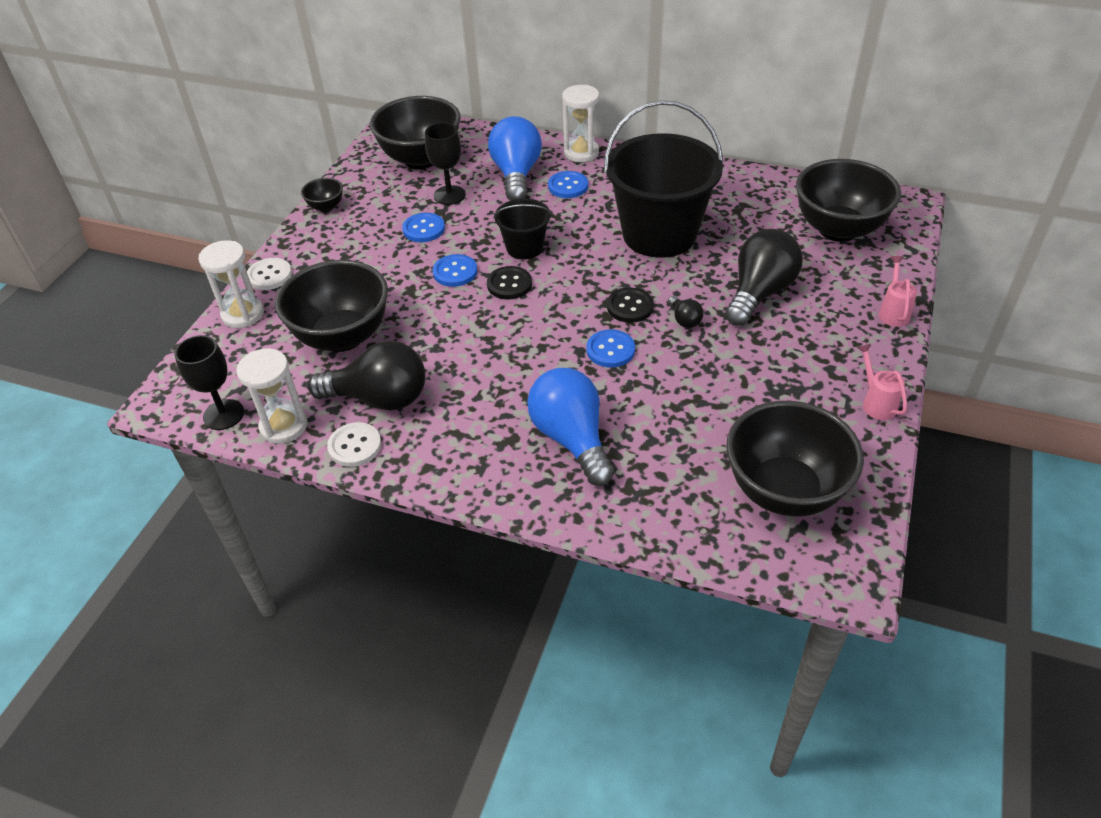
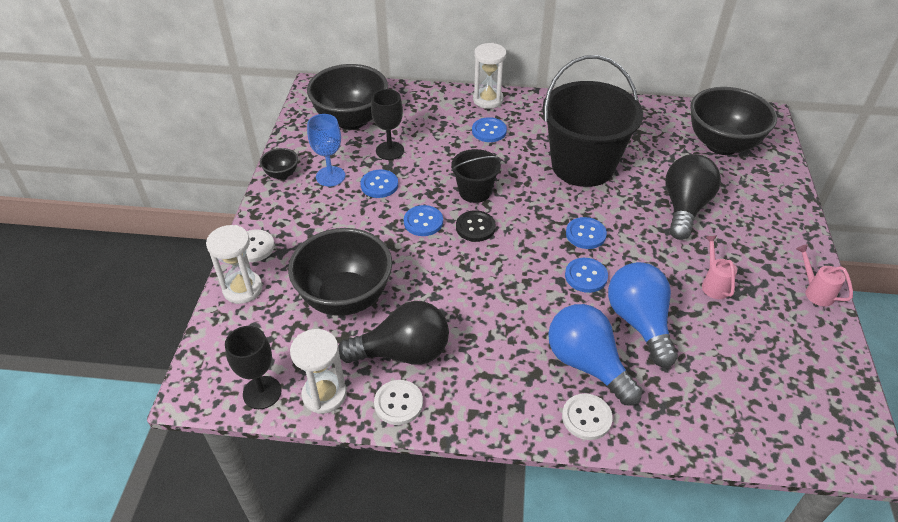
camera: 15 degrees left, 0 degrees up
(375, 214) = (330, 176): none -> blue goblet
(516, 174) = (440, 125): blue light bulb -> blue light bulb (639, 322)
(547, 491) = (586, 417): none -> white button
(630, 307) = (585, 234): black button -> blue button
(684, 320) = (635, 240): black light bulb -> none
(784, 491) = (779, 382): black bowl -> none
(893, 312) = (794, 210): pink watering can -> pink watering can (713, 284)

